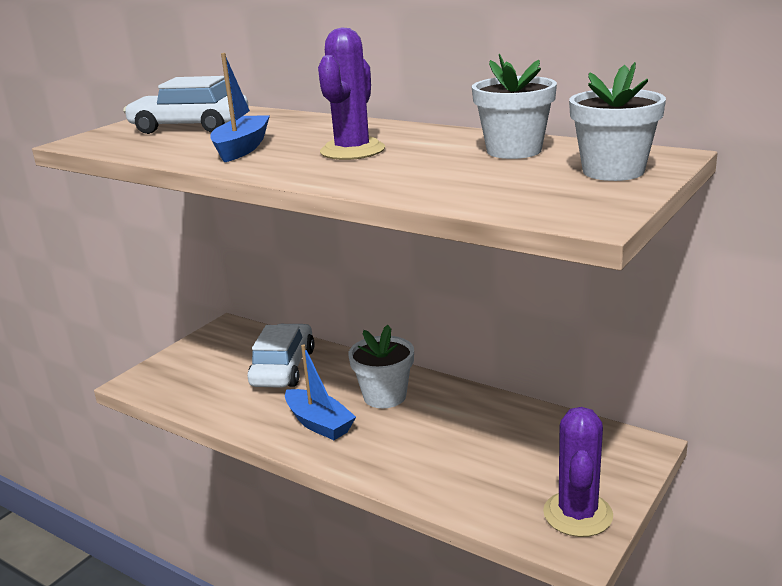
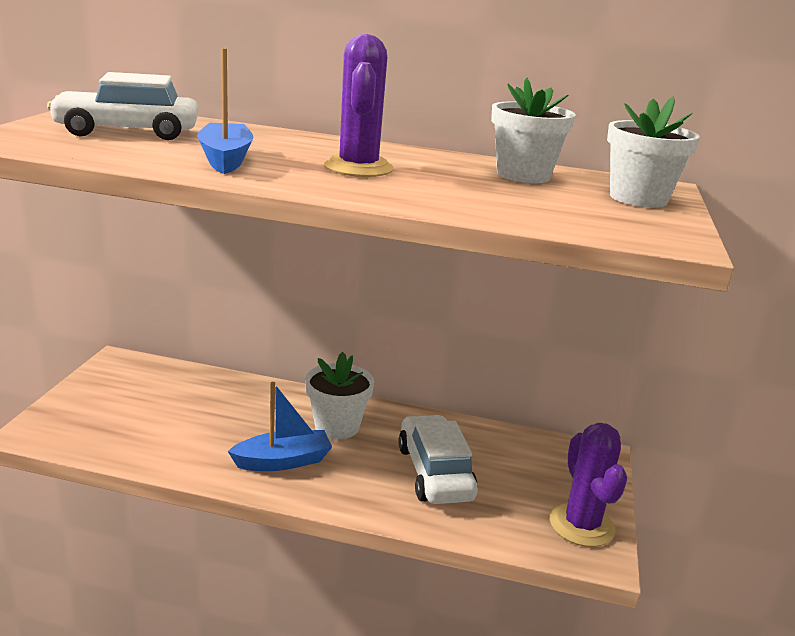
camera: 25 degrees left, 0 degrees up
(283, 368) = (209, 403): white car -> white car (435, 472)
(319, 423) = (283, 461): blue boat -> blue boat turned 45 degrees counterclockwise

